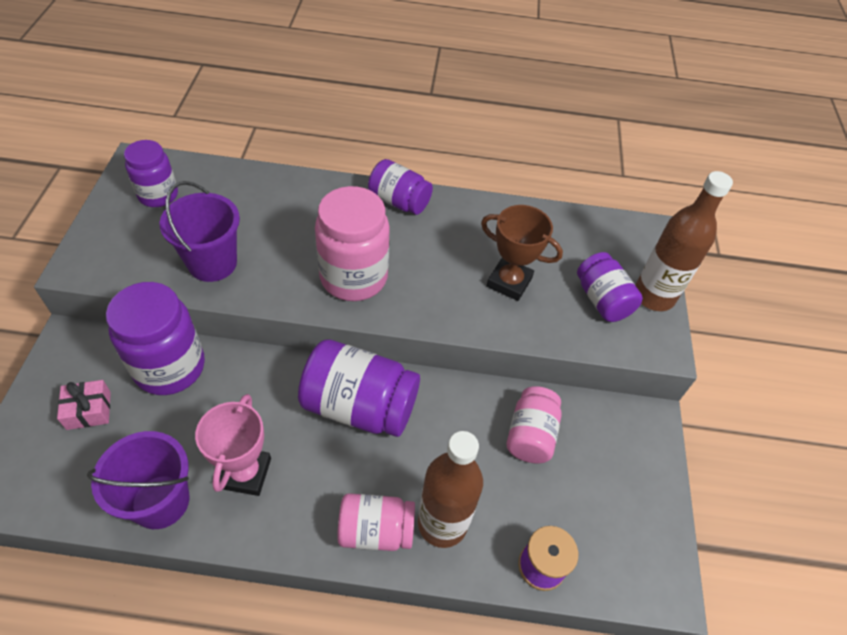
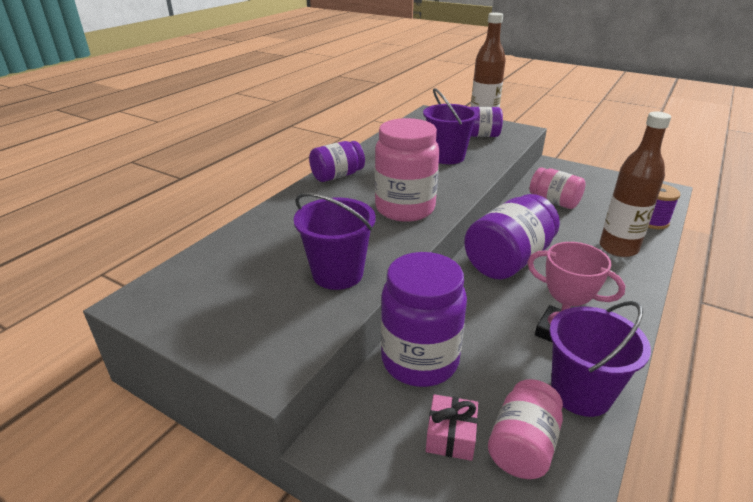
camera: 60 degrees left, 20 degrees down
(158, 195) = (207, 293): purple jar -> none
(375, 530) = (622, 276): pink jar -> pink jar (522, 445)
(509, 282) = (447, 157): brown trophy -> purple bucket

